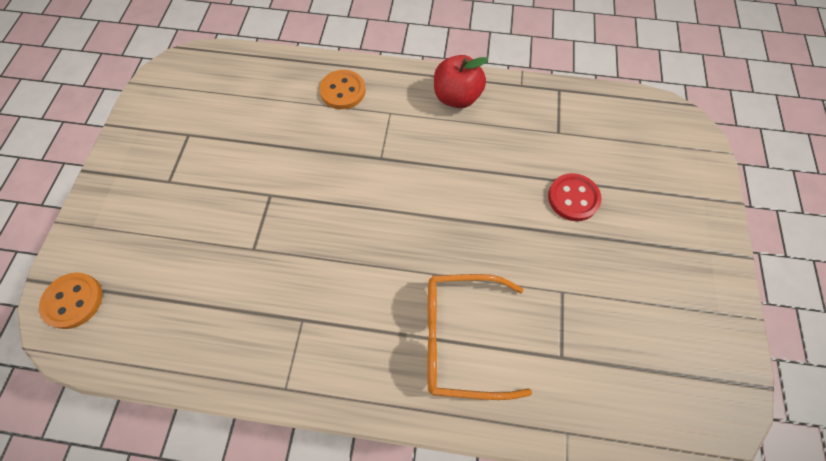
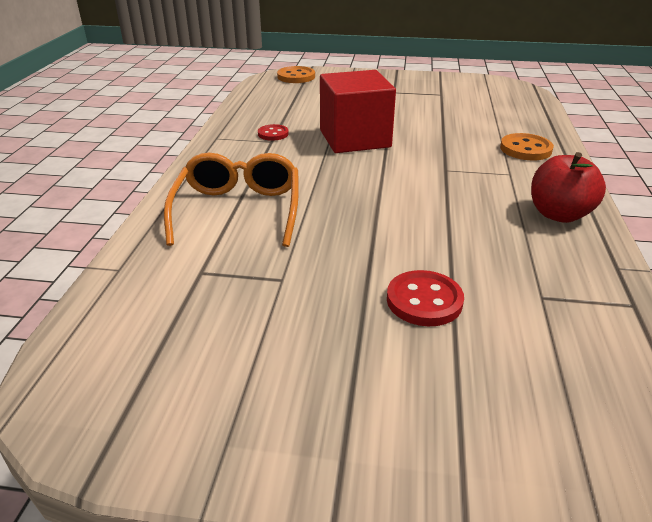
camera: 90 degrees right, 30 degrees down
(281, 319) = (273, 134): none -> red button
(304, 230) = (354, 138): none -> red cube

